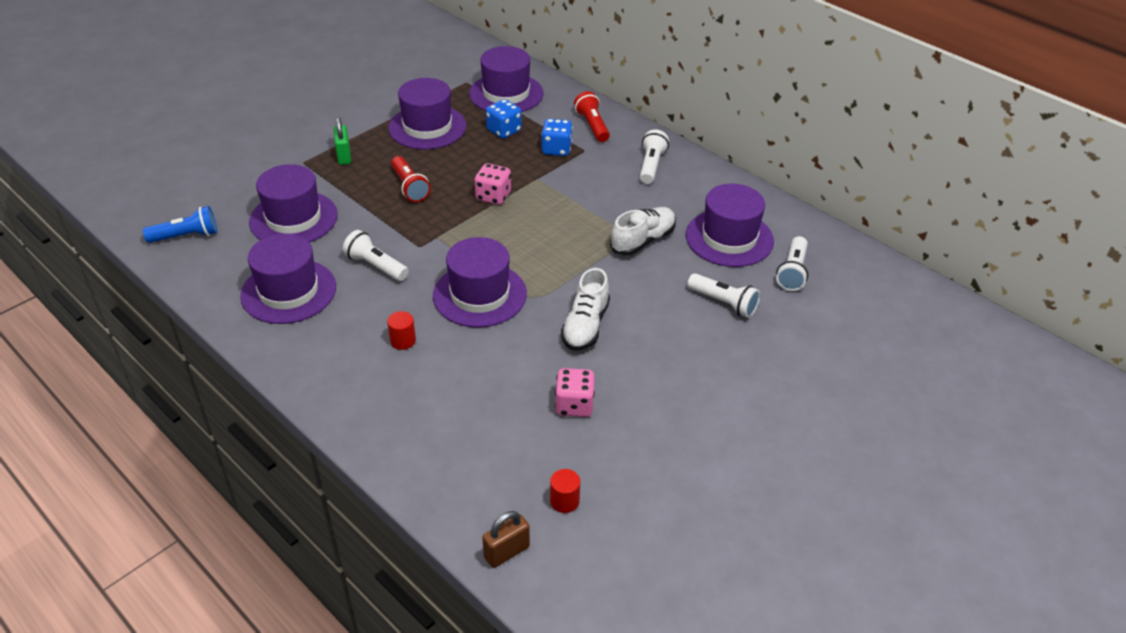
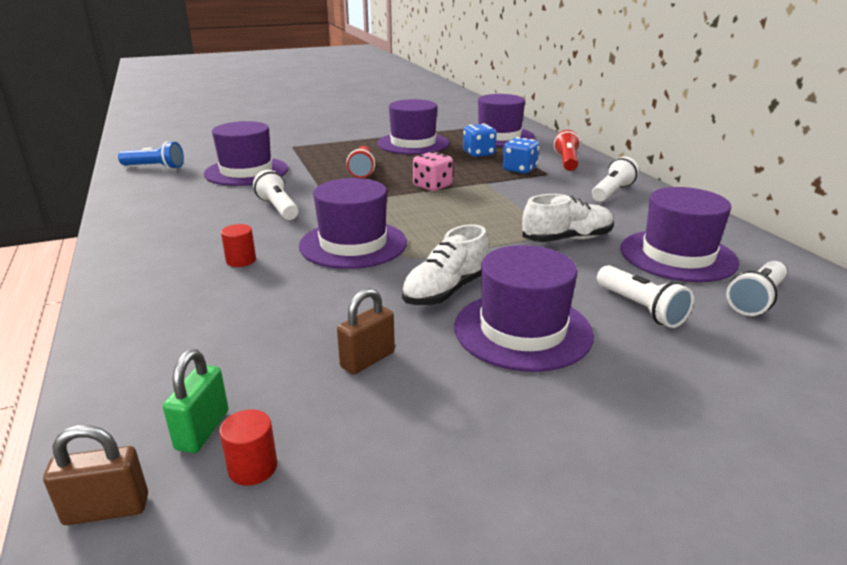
camera: 25 degrees right, 15 degrees down
(288, 291) = (185, 209): purple hat -> purple hat (522, 330)
(344, 156) = (328, 148): green padlock -> green padlock (202, 430)
(574, 405) = (367, 360): pink dice -> brown padlock

